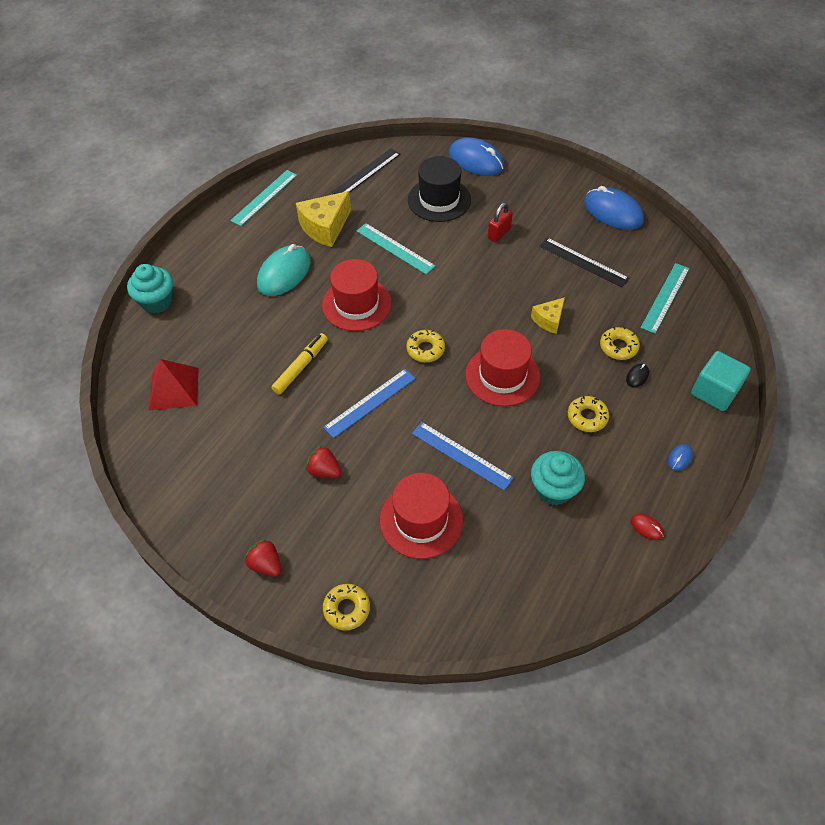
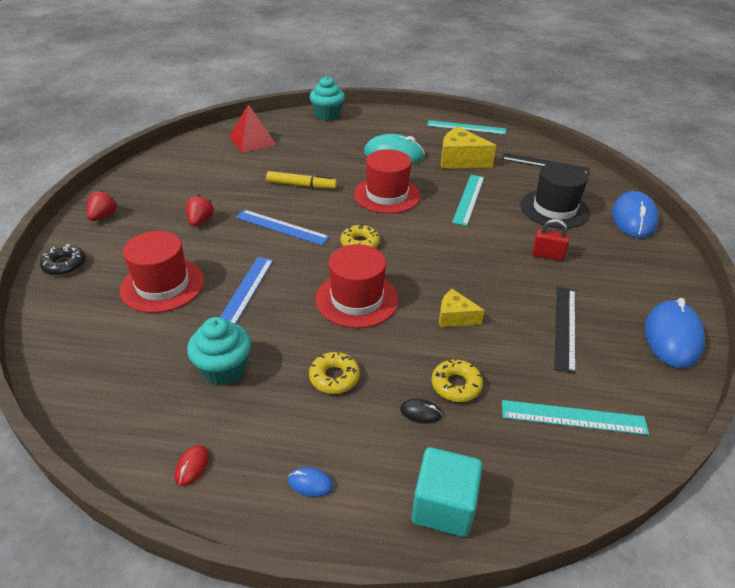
camera: 65 degrees right, 15 degrees down
(347, 609) = (65, 265): yellow donut -> black donut

